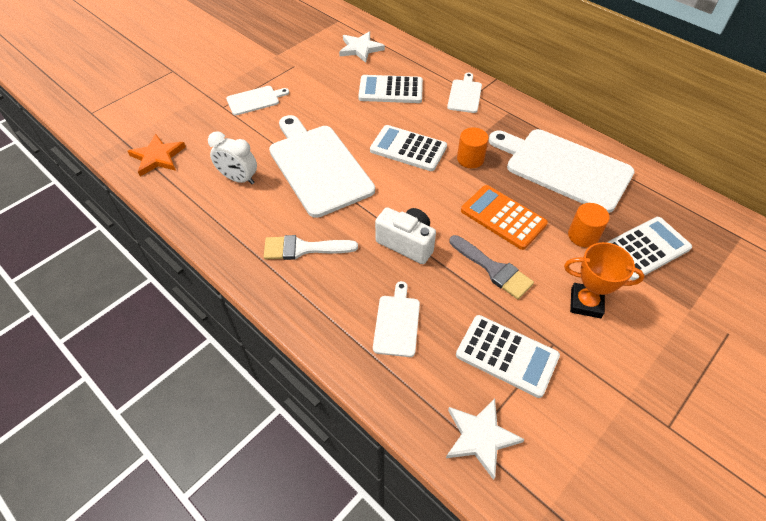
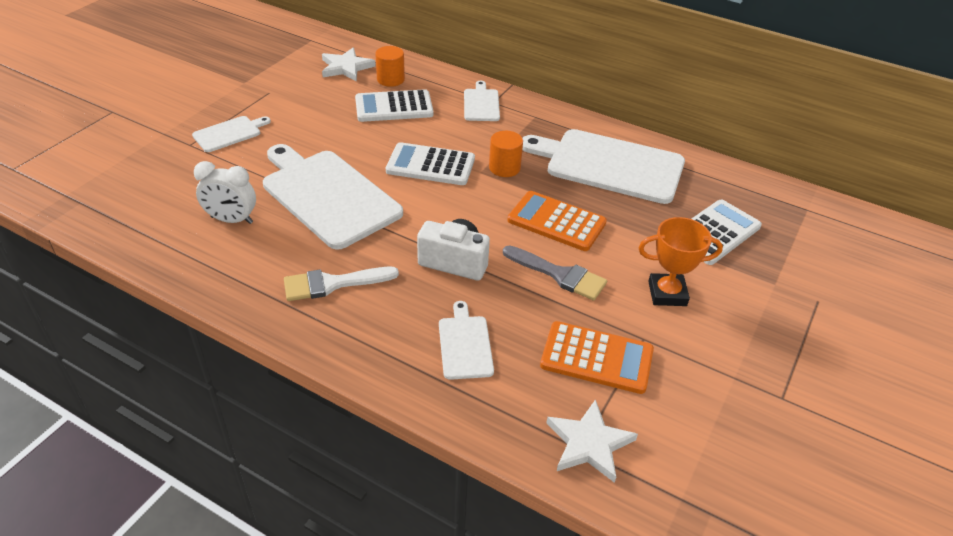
camera: 15 degrees left, 10 degrees down
(157, 157) = (118, 208): orange star -> none
(507, 355) = (596, 358): white calculator -> orange calculator
(583, 236) = (647, 229): orange cylinder -> orange cylinder (390, 79)

